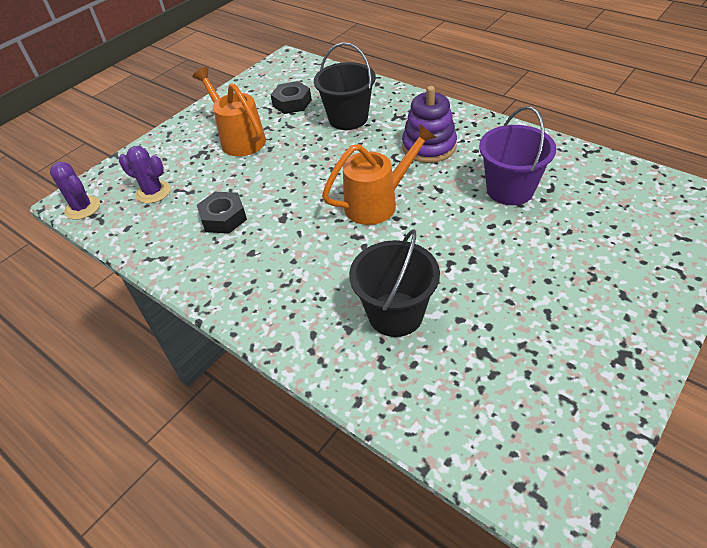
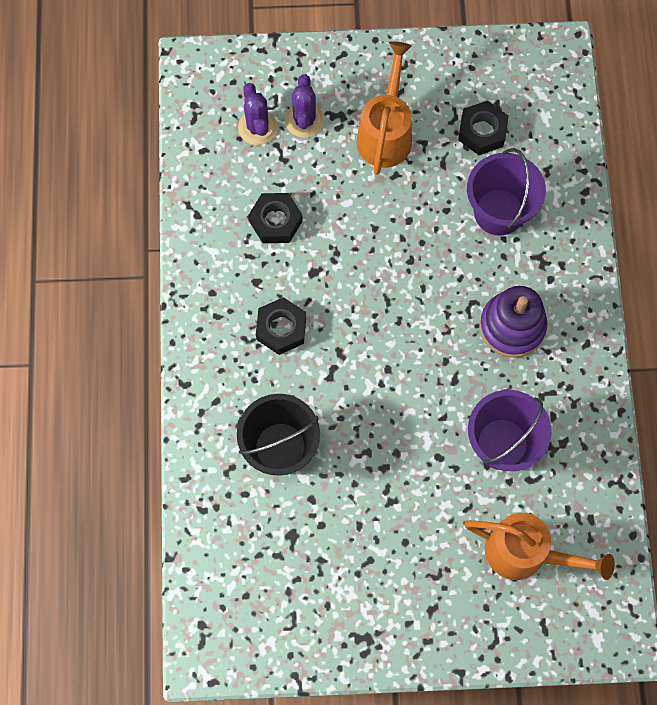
camera: 45 degrees right, 25 degrees up
(82, 208) = (194, 86): purple cactus -> purple cactus (304, 120)
(301, 258) = (281, 329): none -> black nut
(348, 118) = (499, 212): black bucket -> purple bucket
(378, 203) = (394, 339): orange watering can -> orange watering can (525, 553)

